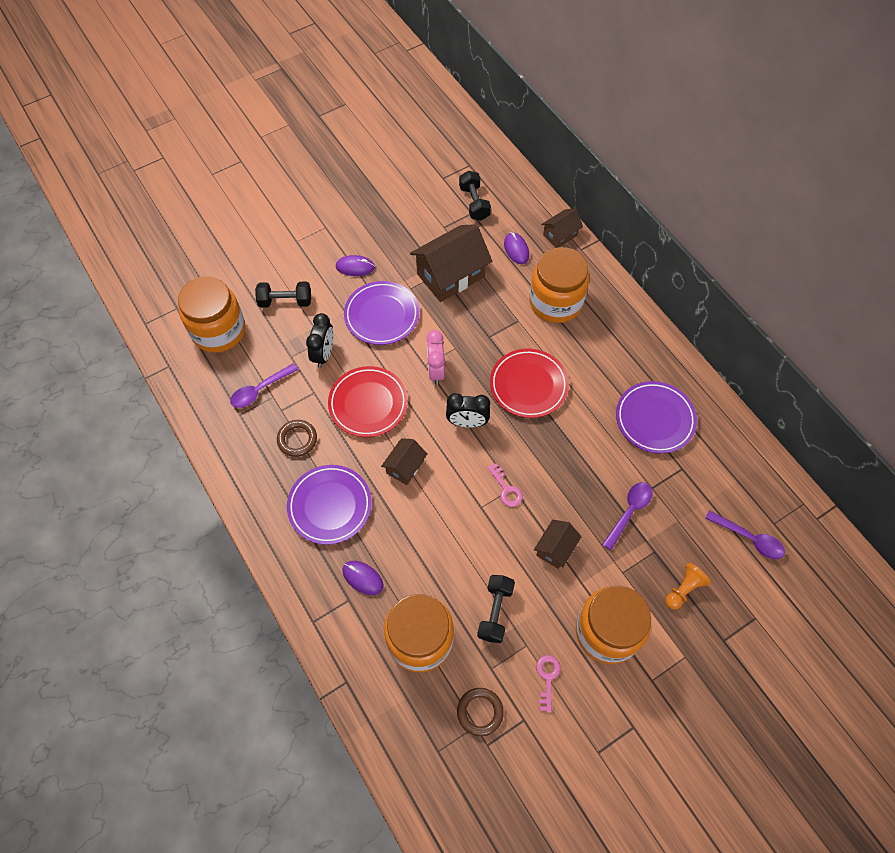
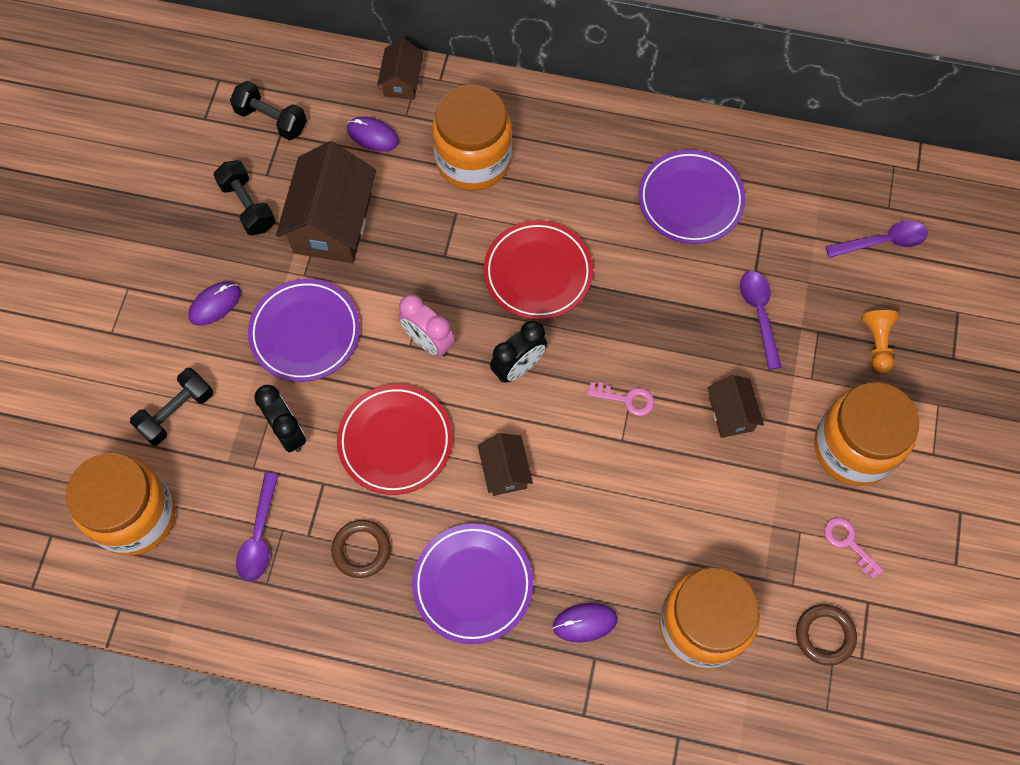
camera: 45 degrees left, 5 degrees up
(495, 612) = (741, 529): black dumbbell -> black dumbbell (248, 206)

